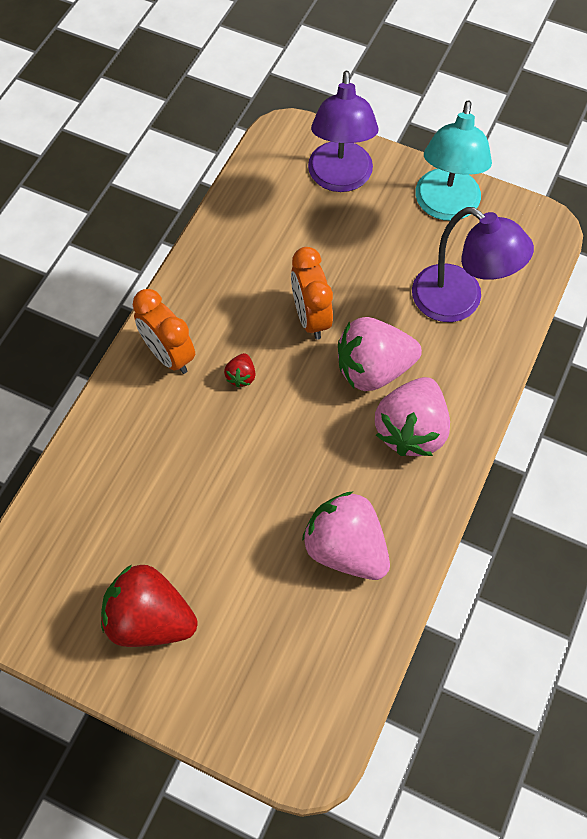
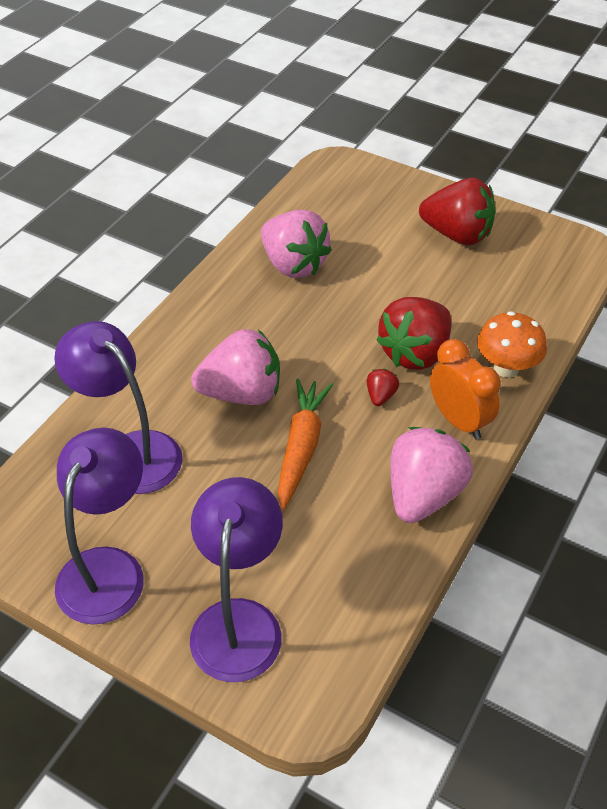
camera: 175 degrees left, 15 degrees down
(116, 419) = (506, 368): none -> orange mushroom
(207, 430) = (415, 353): none -> red strawberry
(310, 317) = (301, 447): orange clock -> orange carrot
(411, 430) = (216, 340): pink strawberry -> pink strawberry (423, 494)
(445, 207) = (108, 568): turquoise lamp -> purple lamp

